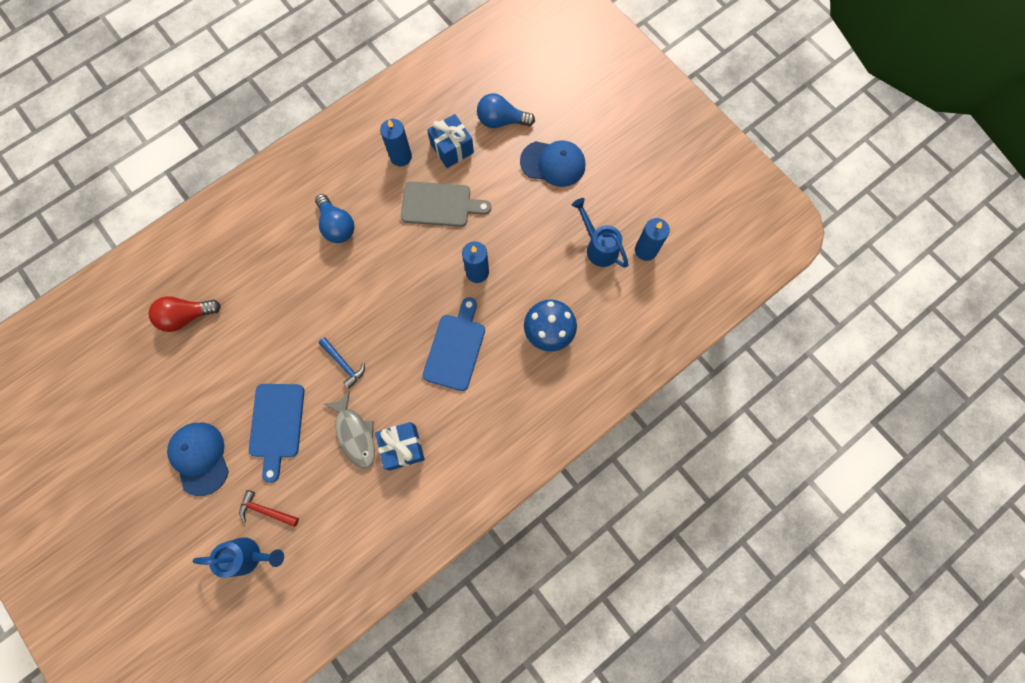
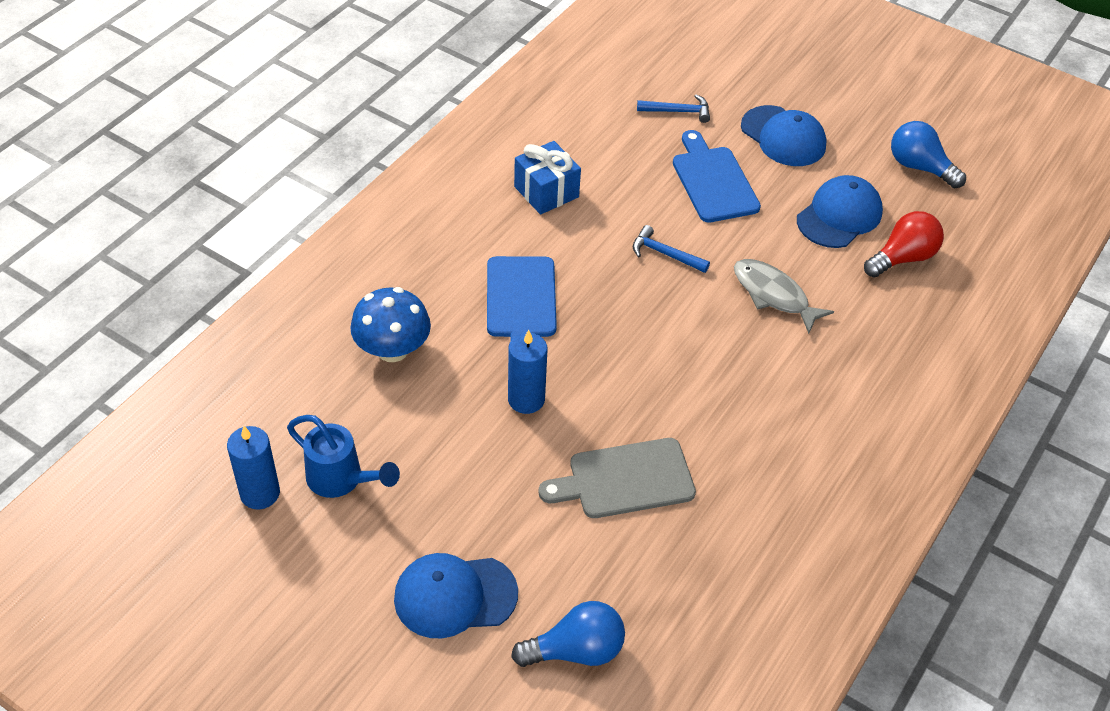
camera: 160 degrees right, 25 degrees down
(206, 365) = (839, 216): none -> blue cap
(249, 556) = (673, 77): blue watering can -> none
(266, 510) = (678, 111): red hammer -> blue hammer
(337, 226) = (770, 410): blue light bulb -> blue light bulb (919, 167)
(355, 434) = (612, 192): grey fish -> grey fish (774, 295)
(401, 157) = (726, 538): blue candle -> none
(452, 148) = (645, 575): blue gift -> none

